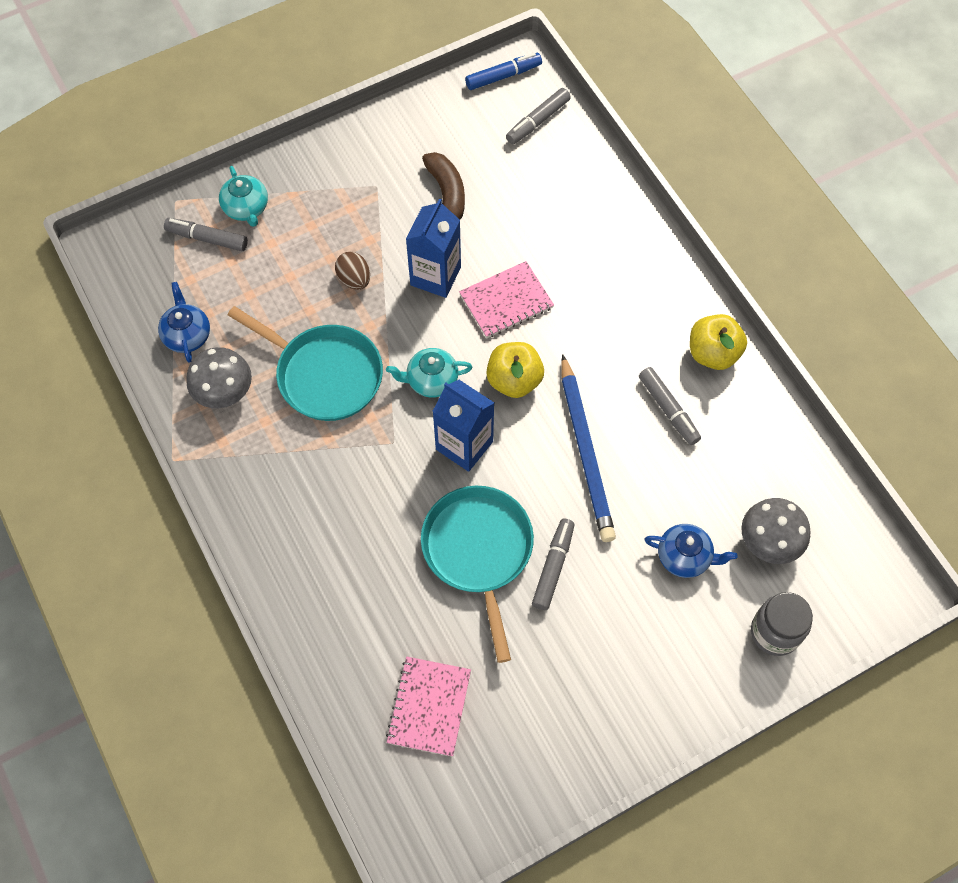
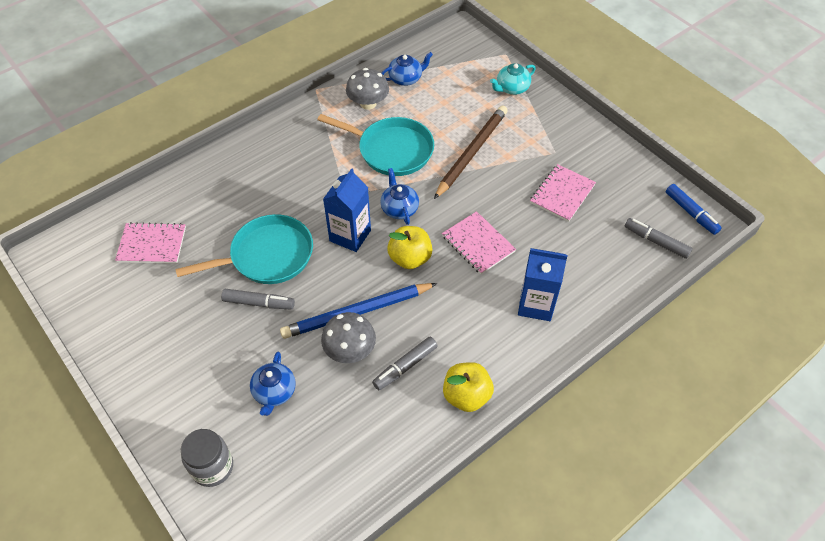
camera: 80 degrees right, 10 degrees down
(207, 238) = (481, 74): grey marker -> none
(324, 374) = (391, 150): turquoise pan -> turquoise pan turned 90 degrees counterclockwise
(354, 279) = (471, 153): brown egg -> brown pencil
(431, 380) = (399, 208): turquoise teapot -> blue teapot
(435, 276) = (488, 198): blue carton -> blue carton (536, 304)
(447, 195) = (562, 194): brown banana -> pink notebook
(769, 541) = (294, 456): grey mushroom -> grey mushroom (350, 350)

